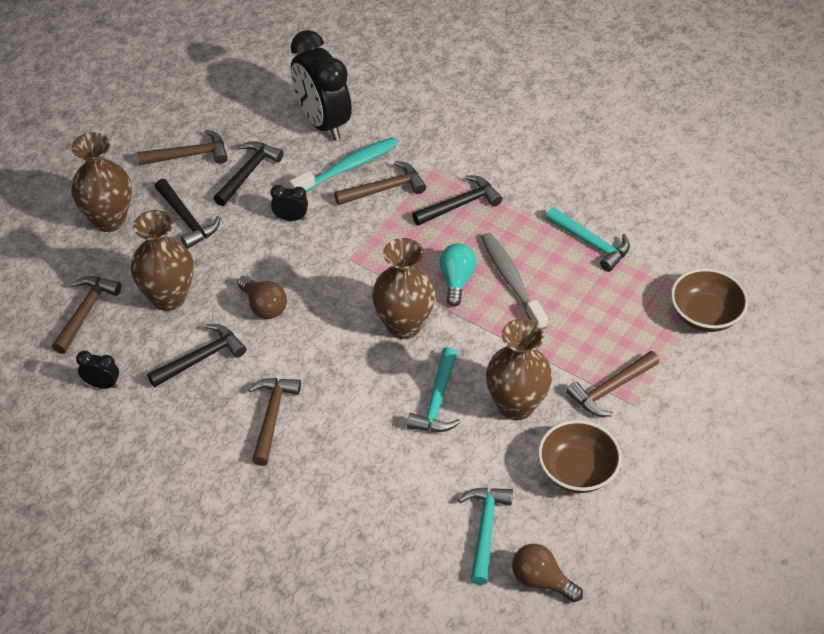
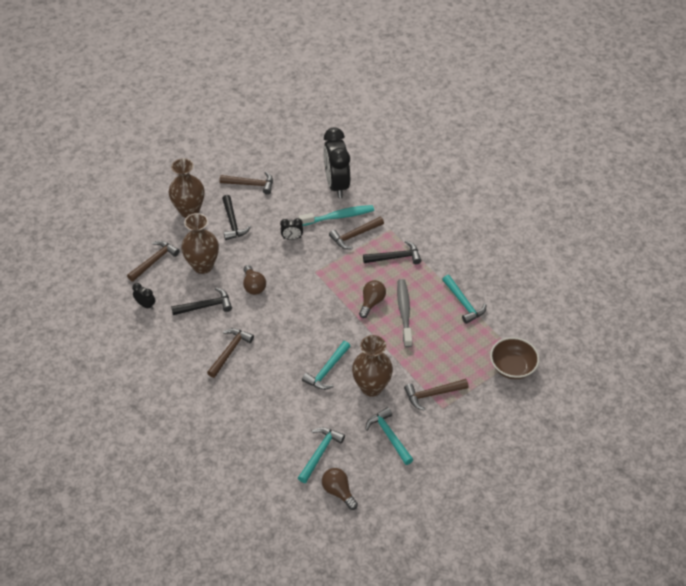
camera: 20 degrees right, 0 degrees up
(248, 173) = (279, 204): black hammer -> none
(290, 218) = (292, 238): black clock -> black clock turned 150 degrees clockwise
(384, 189) = (354, 235): brown hammer -> brown hammer turned 150 degrees clockwise
(403, 325) = (328, 320): brown vase -> none
(456, 280) = (371, 302): turquoise light bulb -> brown light bulb
(577, 471) = (389, 436): brown bowl -> turquoise hammer

